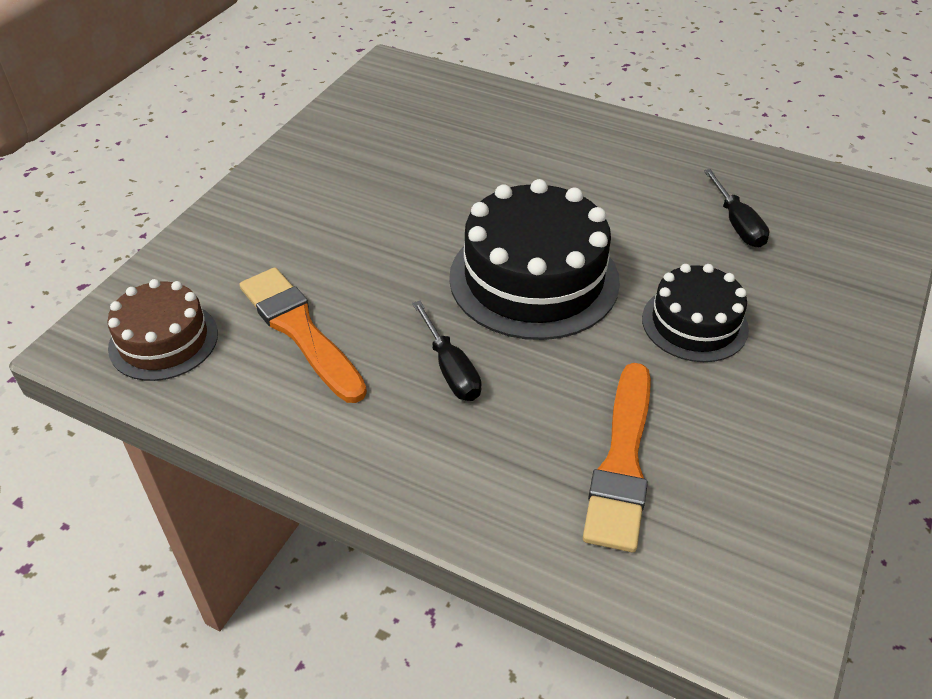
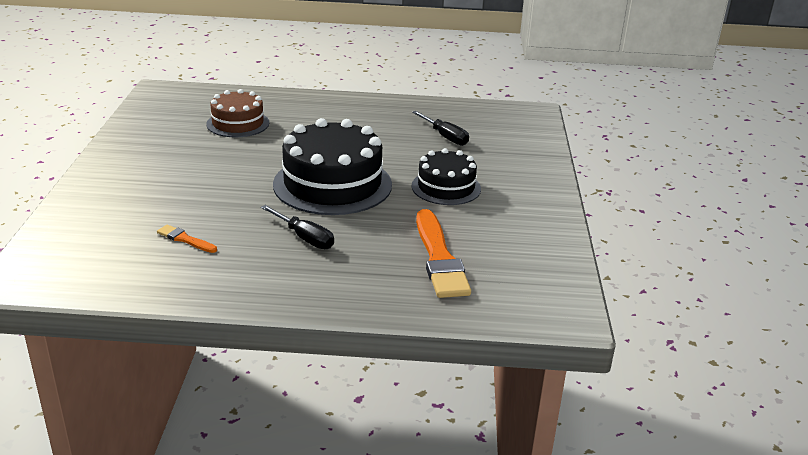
camera: 25 degrees left, 15 degrees down
(163, 340) = (83, 264): brown cake -> brown cake (238, 123)
(300, 330) = (185, 239): orange brush -> orange brush, size x0.47

